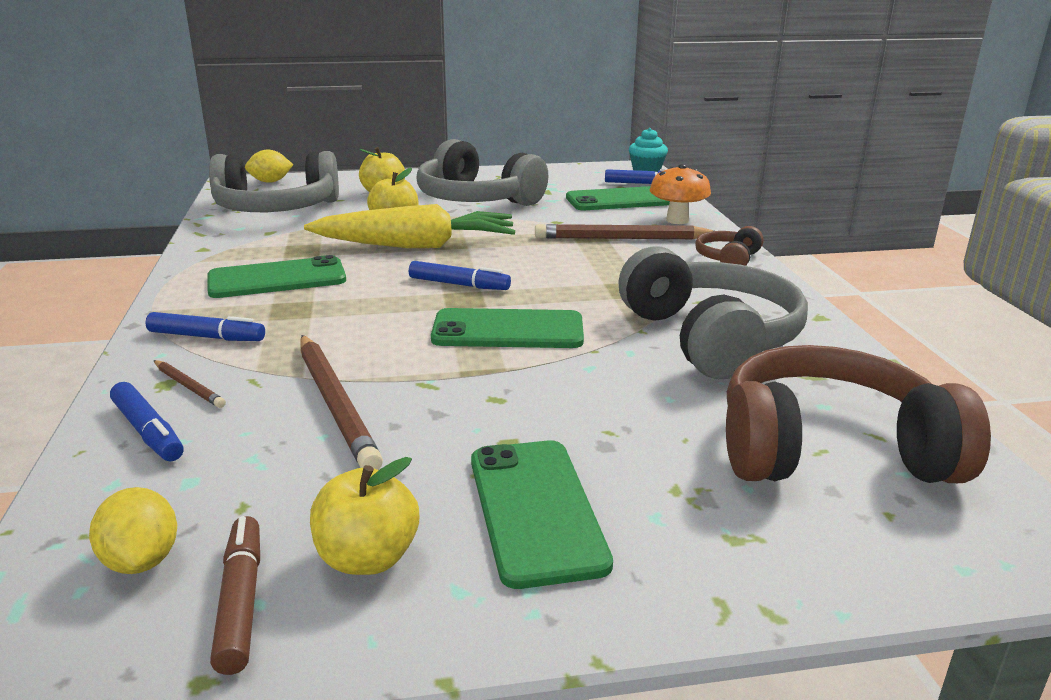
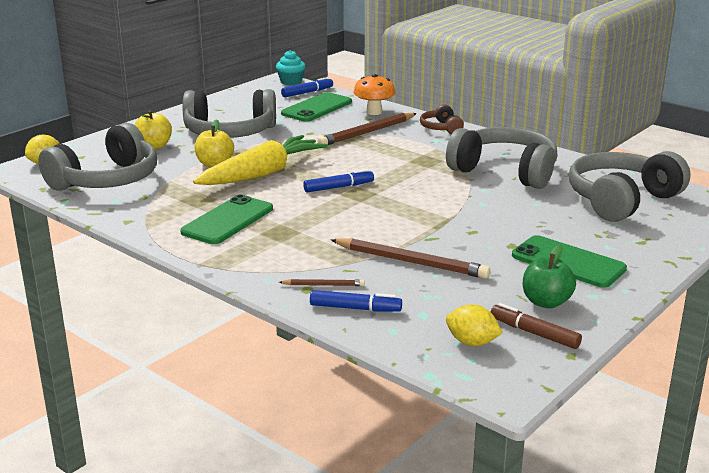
camera: 40 degrees left, 0 degrees up
(207, 337) = (270, 262): blue marker -> none
(367, 558) = (546, 302): yellow apple -> green apple
(508, 330) = (414, 201): green phone -> none
(830, 450) = (622, 200): brown headphones -> grey headphones

